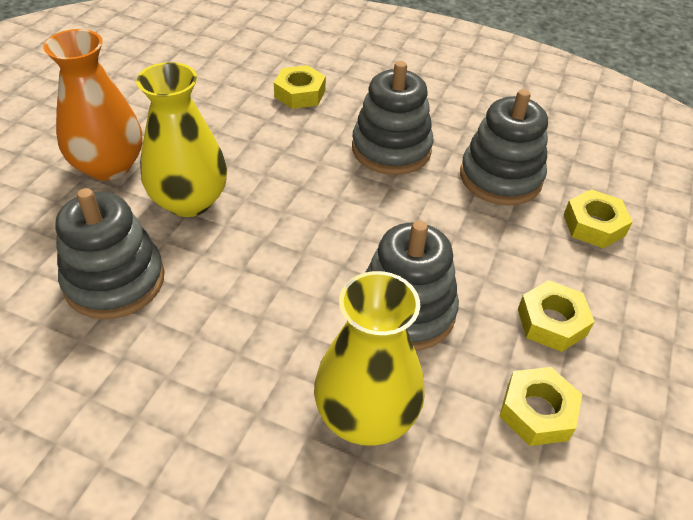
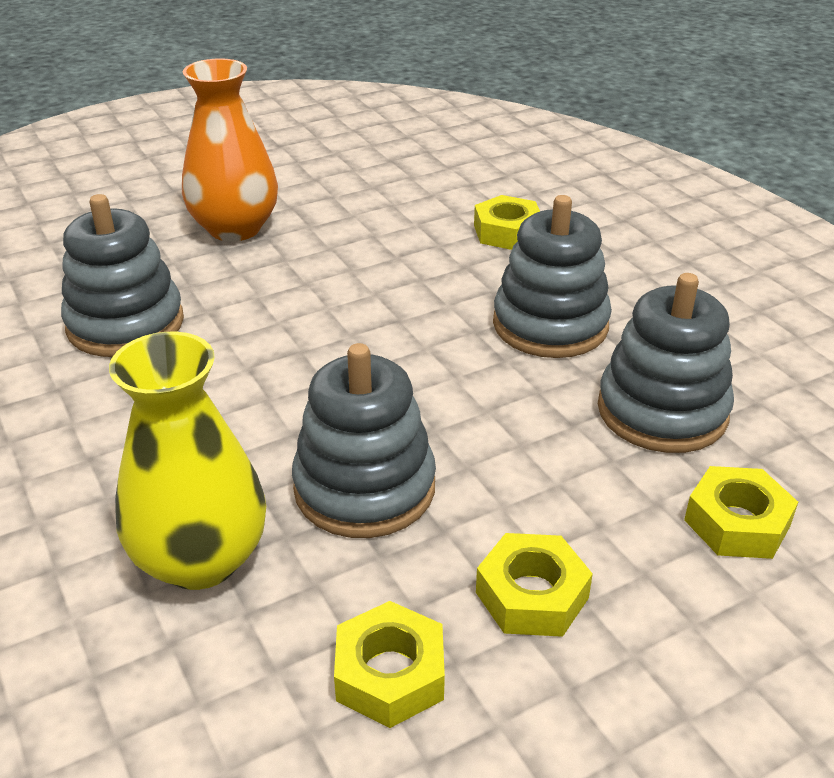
camera: 40 degrees right, 10 degrees down
(189, 201) = (270, 287): yellow vase -> none

